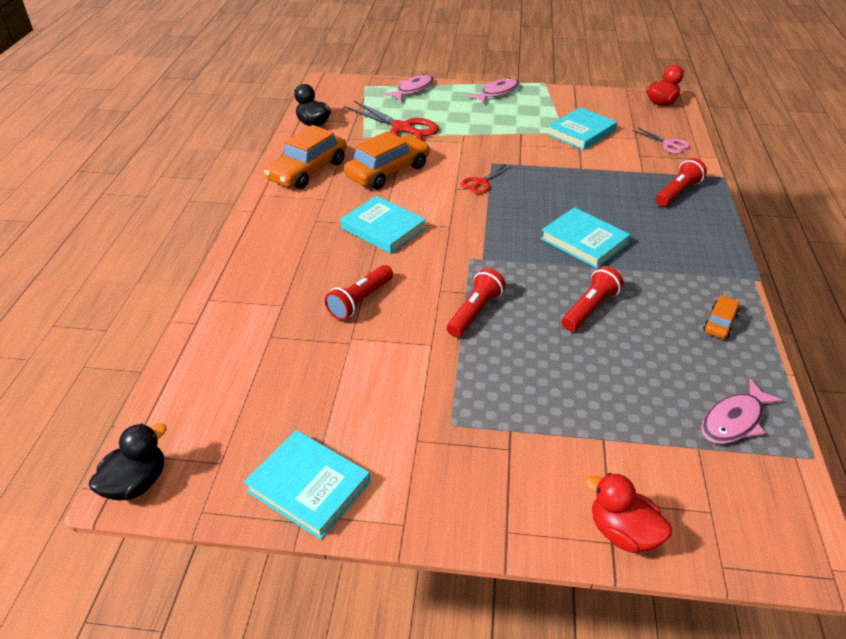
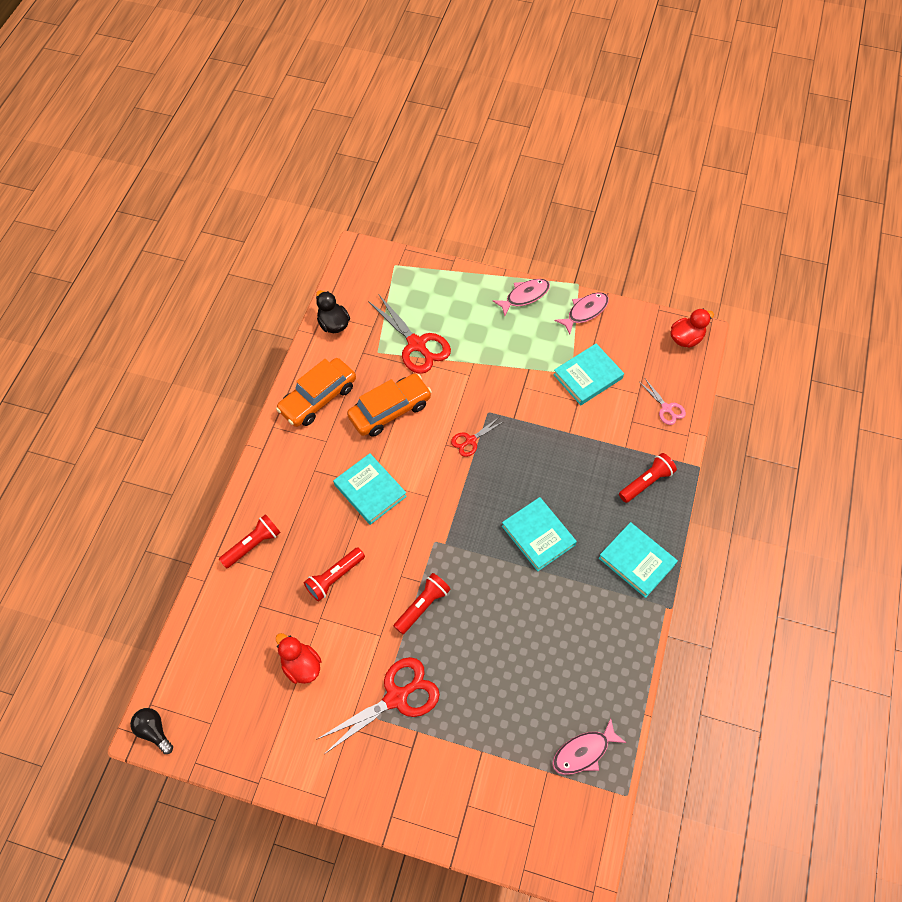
camera: 10 degrees right, 20 degrees up
(136, 483) = (154, 731): black duck -> black light bulb
(309, 486) = (267, 755): turquoise book -> turquoise book (637, 561)
(413, 90) = (441, 279): pink fish -> pink fish (585, 312)
(471, 400) = (396, 697): none -> red scissors
(590, 308) = (516, 618): red flashlight -> red flashlight (253, 545)
(622, 532) = (467, 831): red duck -> red duck (301, 665)
(720, 323) = (615, 651): orange car -> none

